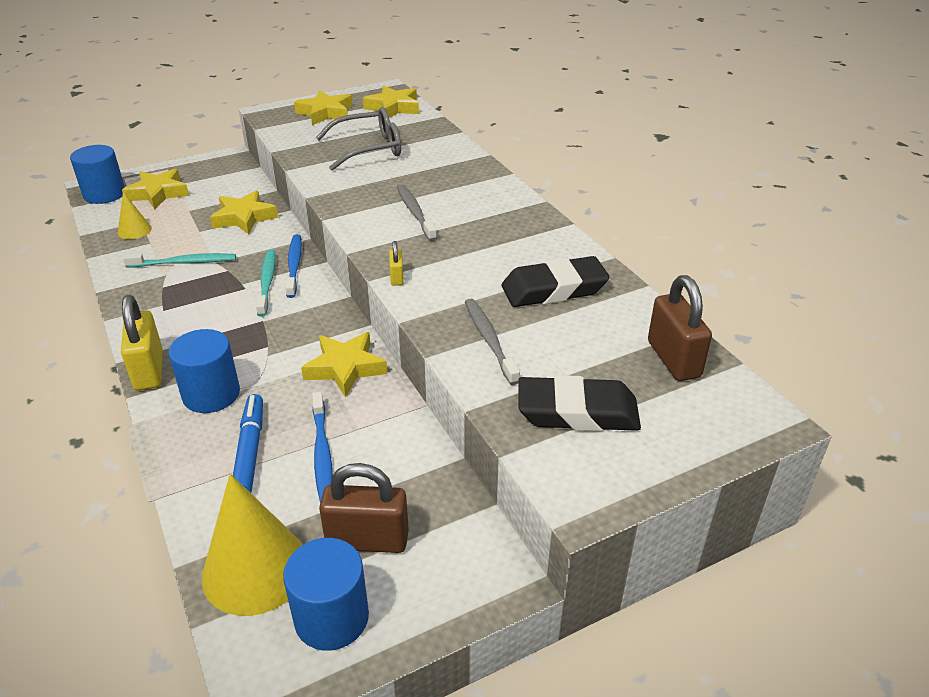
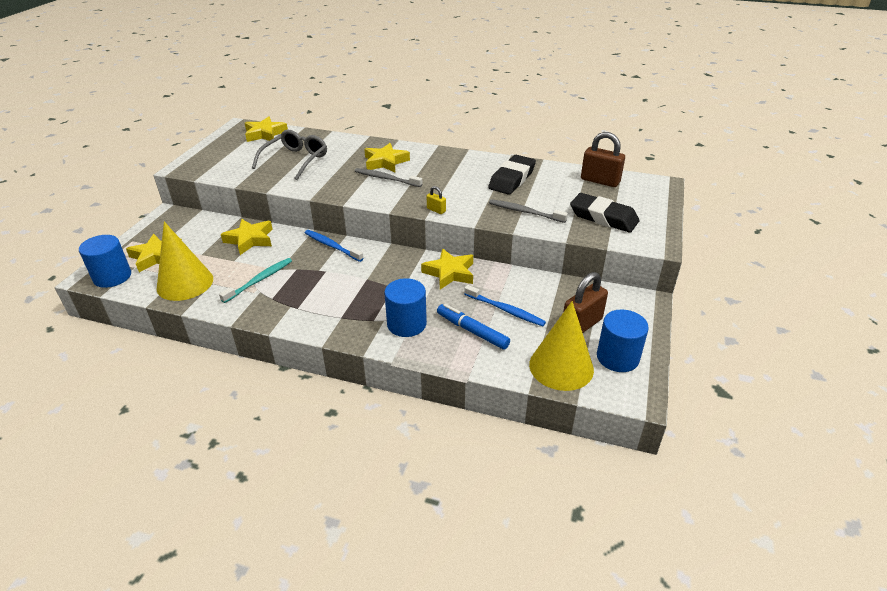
camera: 45 degrees left, 0 degrees up
(134, 230) = (185, 283): yellow cone -> yellow cone, size x1.99
(149, 370) = (350, 337): yellow padlock -> none
(267, 282) = (332, 261): turquoise toothbrush -> none
(325, 113) = (225, 153): yellow star -> yellow star (385, 162)
(577, 412) = (603, 217): black eraser -> black eraser turned 75 degrees clockwise

